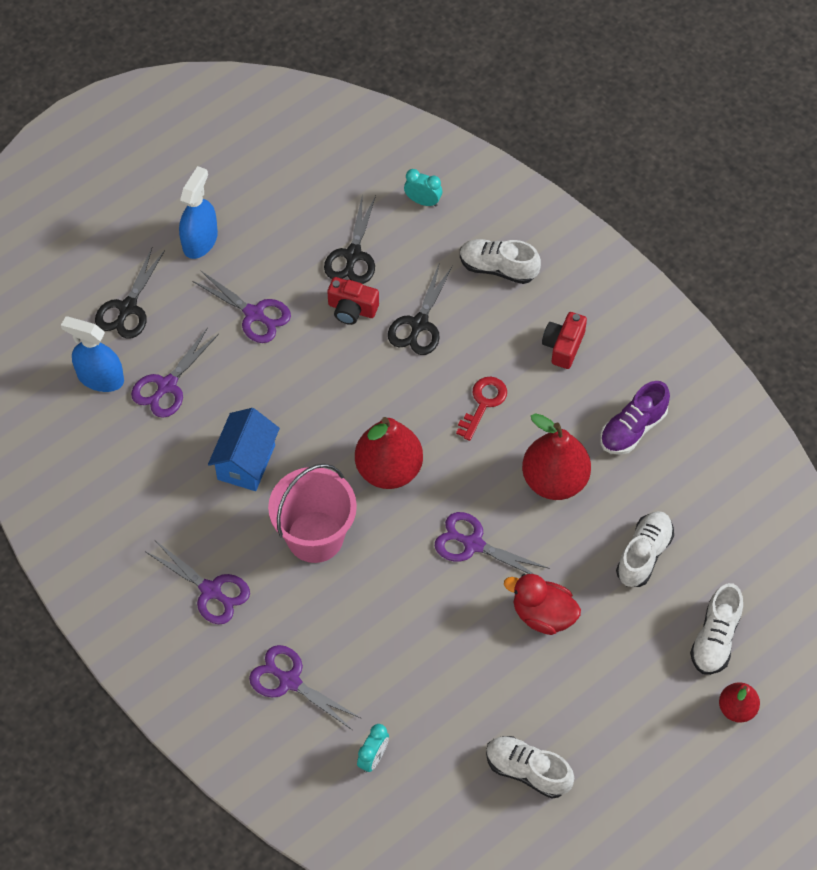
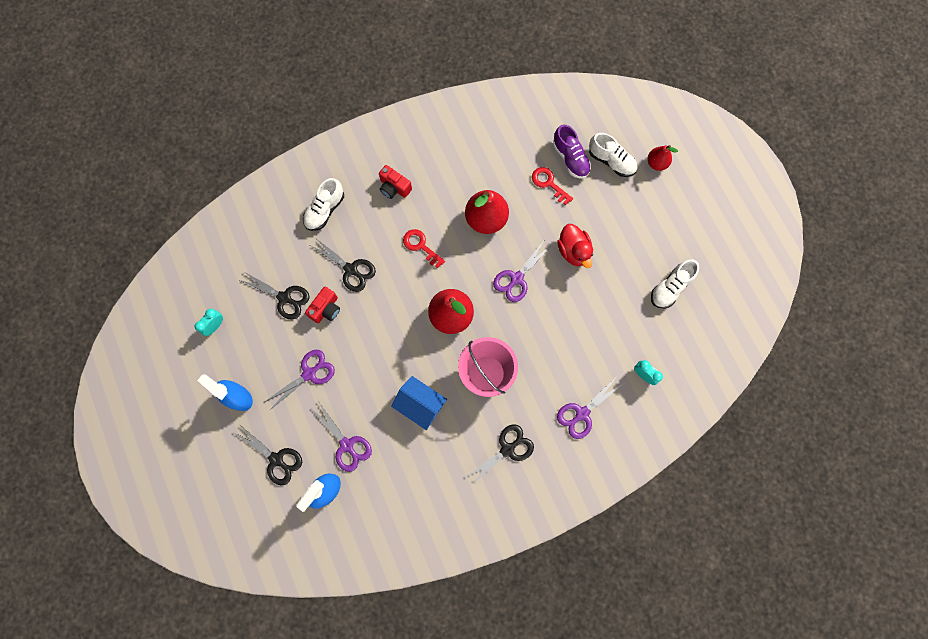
camera: 75 degrees left, 15 degrees up
(211, 591) = (507, 449): purple scissors -> black scissors
(423, 201) = (258, 243): turquoise clock -> turquoise clock (215, 326)
(543, 615) = (573, 251): red duck -> red duck turned 60 degrees counterclockwise
(633, 428) = (463, 165): purple shoe -> purple shoe (570, 158)
(643, 554) = (549, 183): white shoe -> red key

